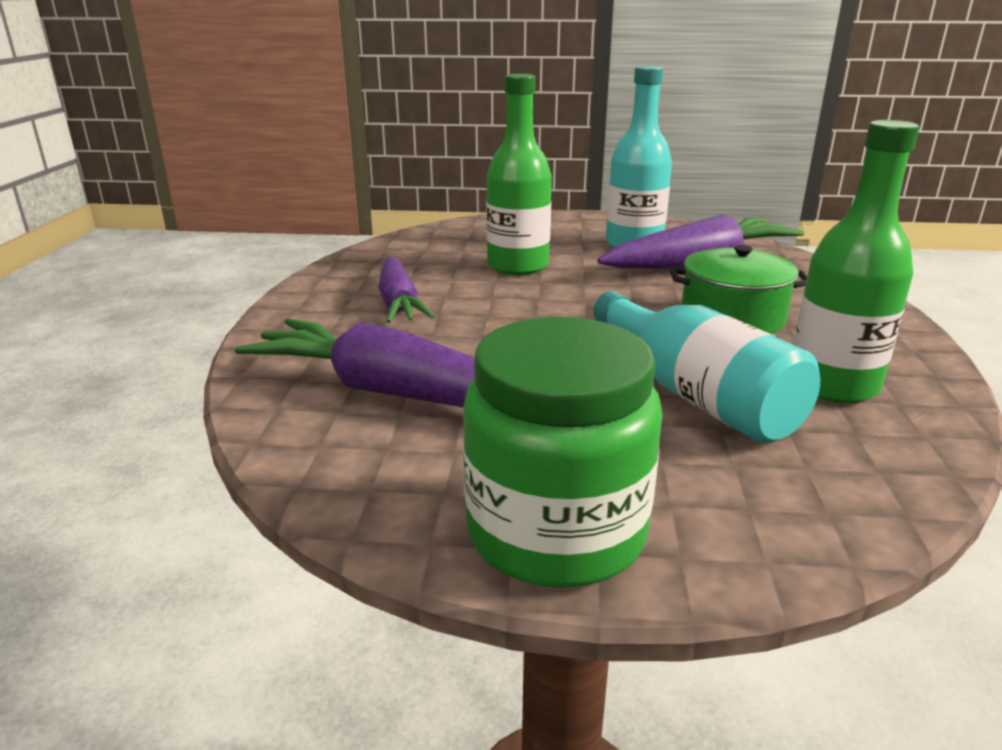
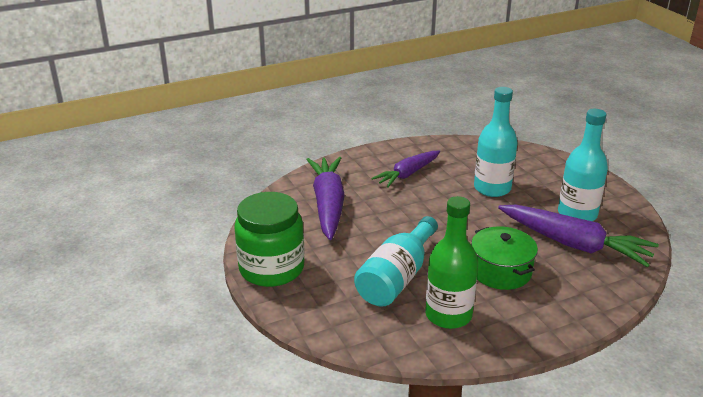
camera: 60 degrees right, 5 degrees up
(518, 266) = (492, 188): green bottle -> turquoise bottle

